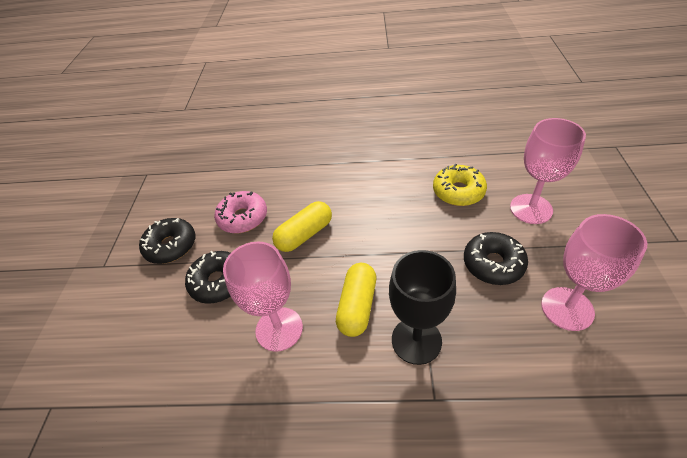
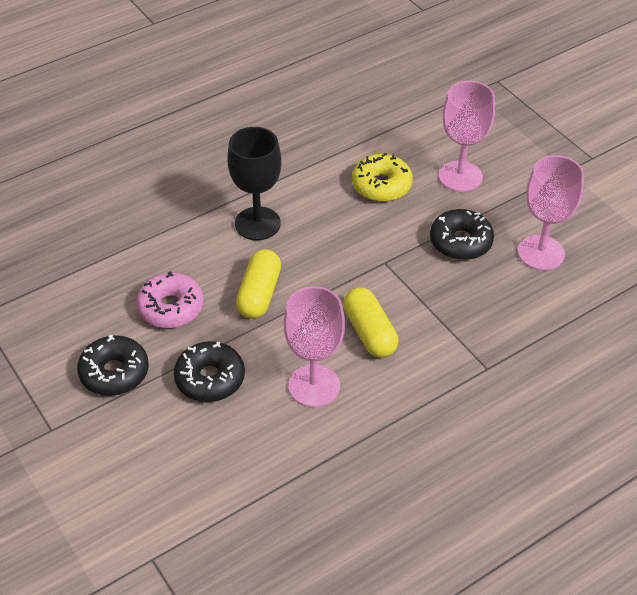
camera: 40 degrees left, 0 degrees up
(416, 340) = (442, 334): black goblet -> black goblet (257, 223)

